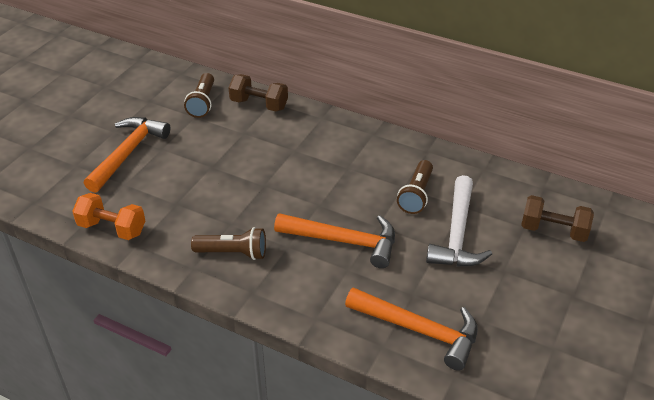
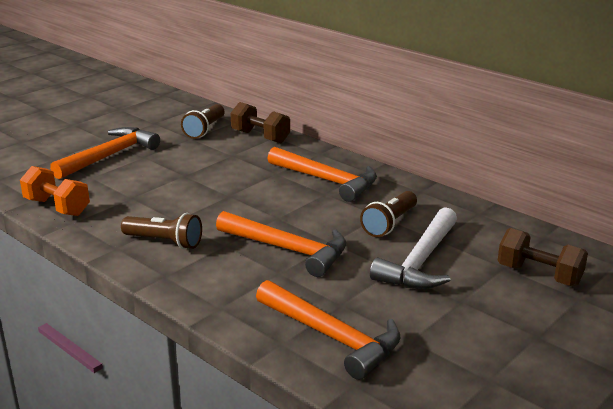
camera: 15 degrees right, 15 degrees down
(342, 151) = (326, 180): none -> orange hammer

